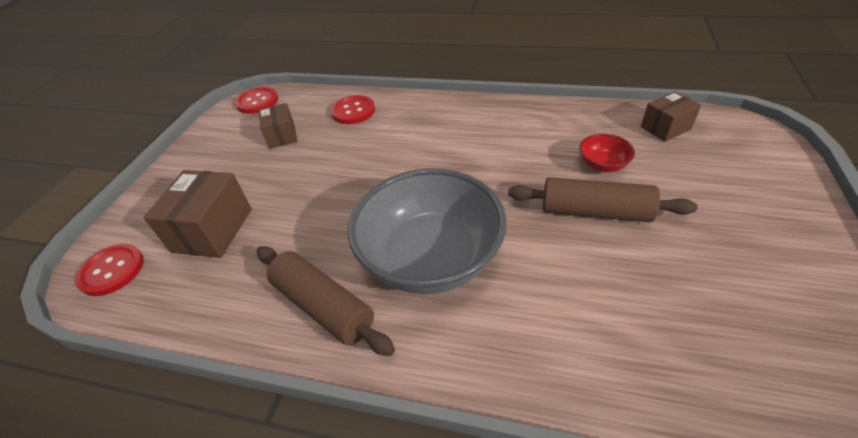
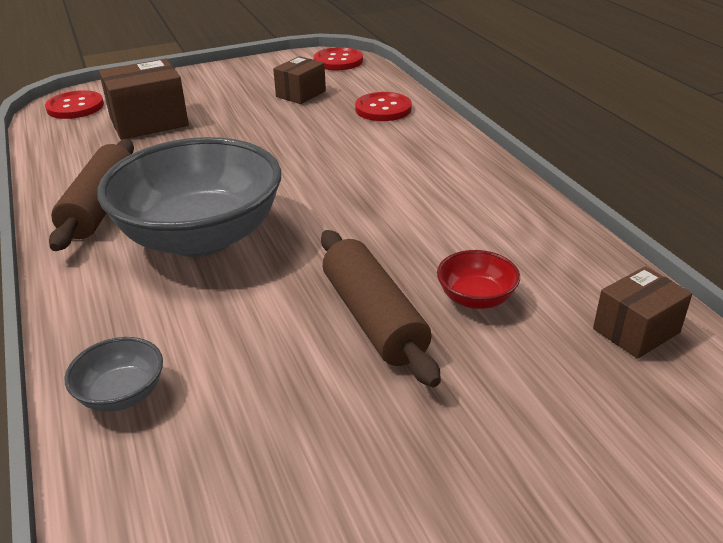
camera: 50 degrees right, 10 degrees down
(603, 370) = (122, 394): none -> grey bowl
(665, 128) = (636, 330): brown box -> brown box turned 60 degrees counterclockwise

